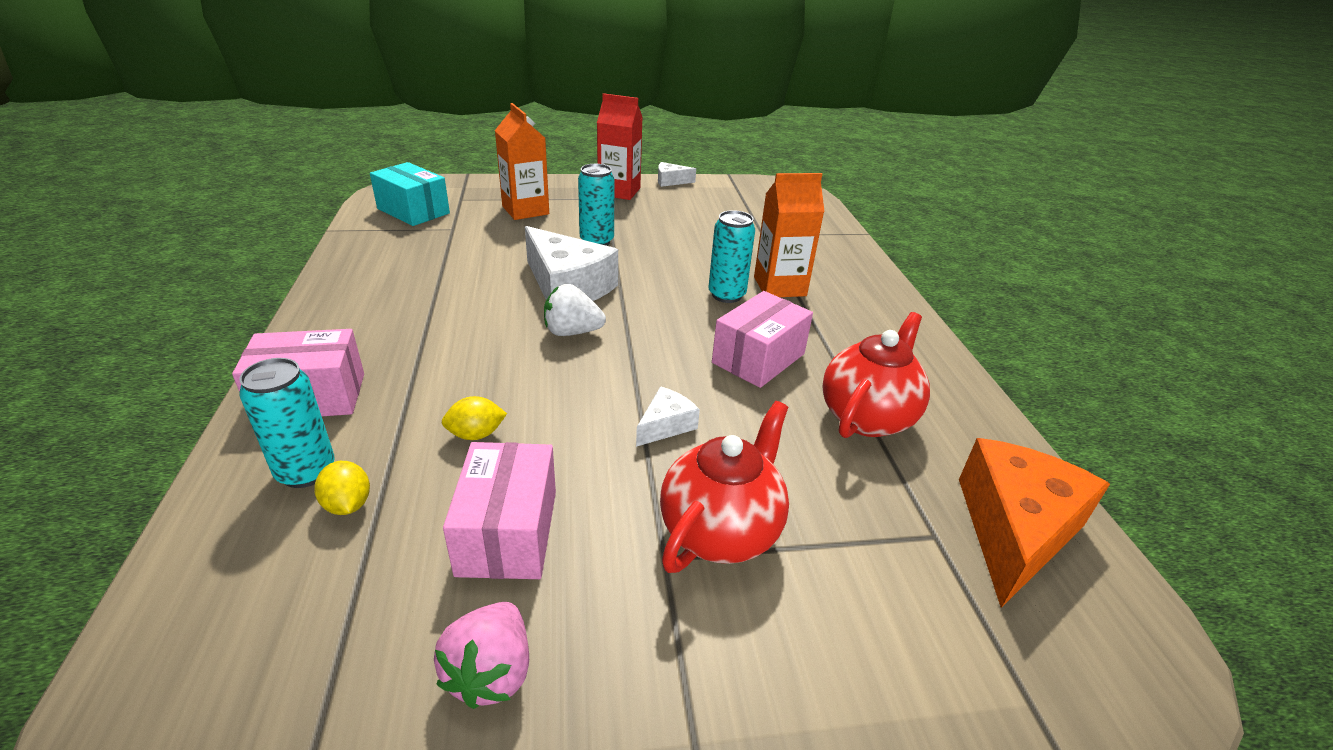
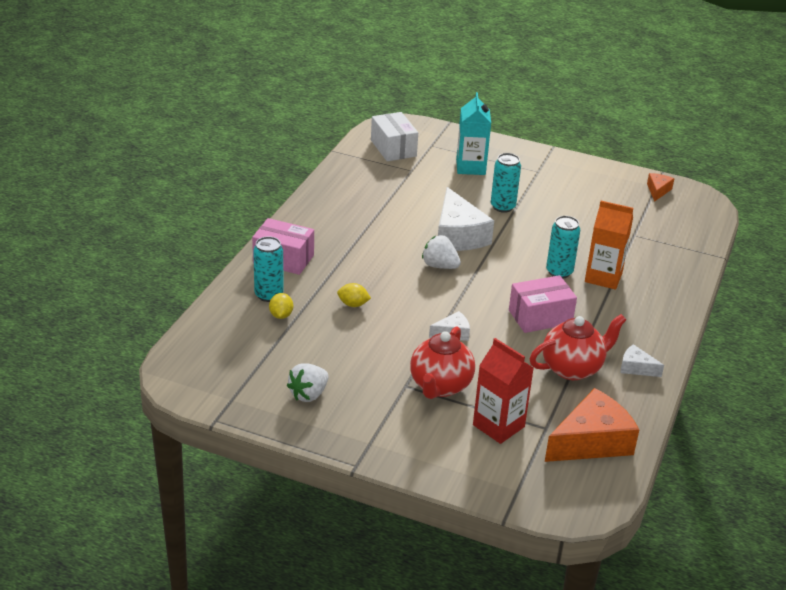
camera: 30 degrees right, 0 degrees up
(413, 211) = (393, 148): turquoise box -> white box
(491, 672) = (308, 394): pink strawberry -> white strawberry
(508, 532) = (343, 351): pink box -> none
(525, 210) = (470, 167): orange carton -> turquoise carton
(619, 191) = (553, 167): red carton -> red carton (498, 426)
(670, 181) = (604, 167): white cheese -> white cheese (636, 368)
(721, 531) = (440, 386): red teapot -> red teapot turned 135 degrees clockwise
(742, 190) = (658, 191): none -> orange cheese

